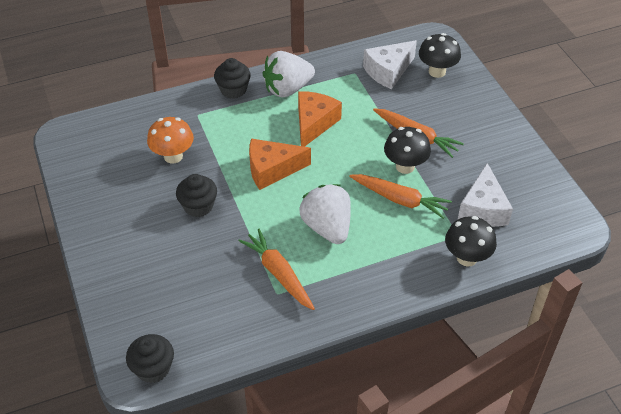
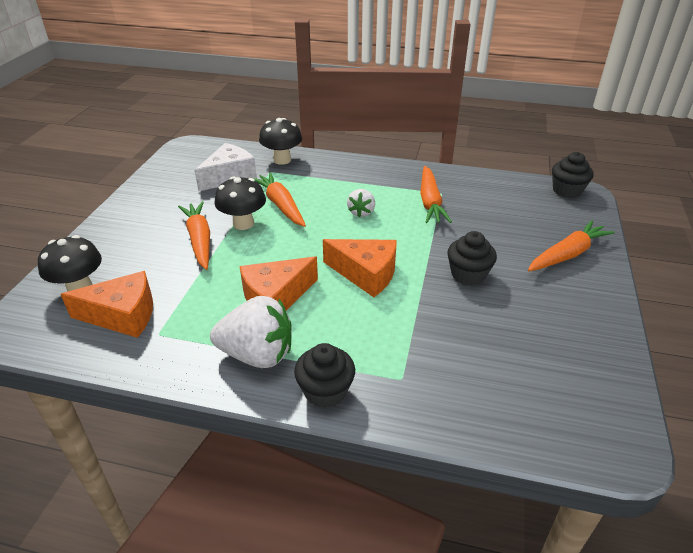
camera: 145 degrees left, 10 degrees down
(127, 268) = (567, 254): none -> orange carrot
(173, 156) = (467, 337): orange mushroom -> none
(327, 227) = (361, 212): white strawberry -> white strawberry, size x0.54
(388, 71) = (122, 315): white cheese -> orange cheese

